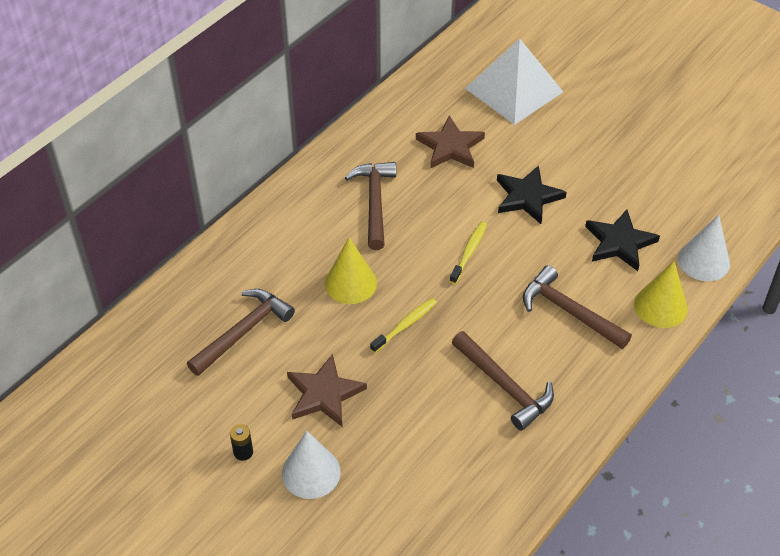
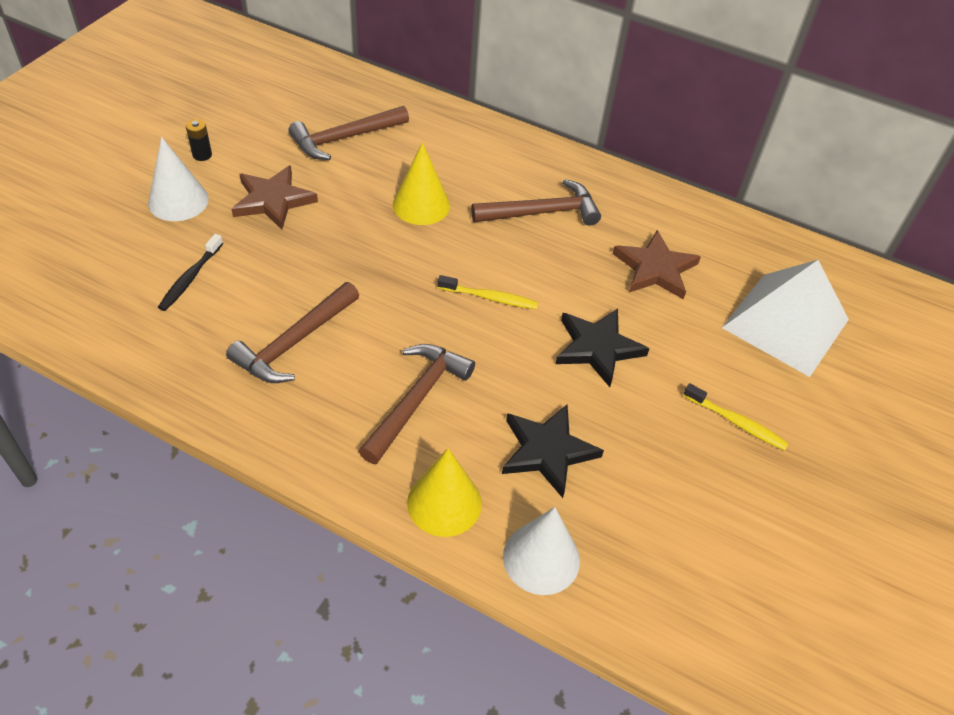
camera: 75 degrees right, 0 degrees up
(243, 331) = (344, 138): brown hammer -> brown hammer turned 120 degrees clockwise
(405, 325) = (370, 252): yellow toothbrush -> yellow toothbrush (736, 422)
(419, 461) = (191, 278): none -> black toothbrush

